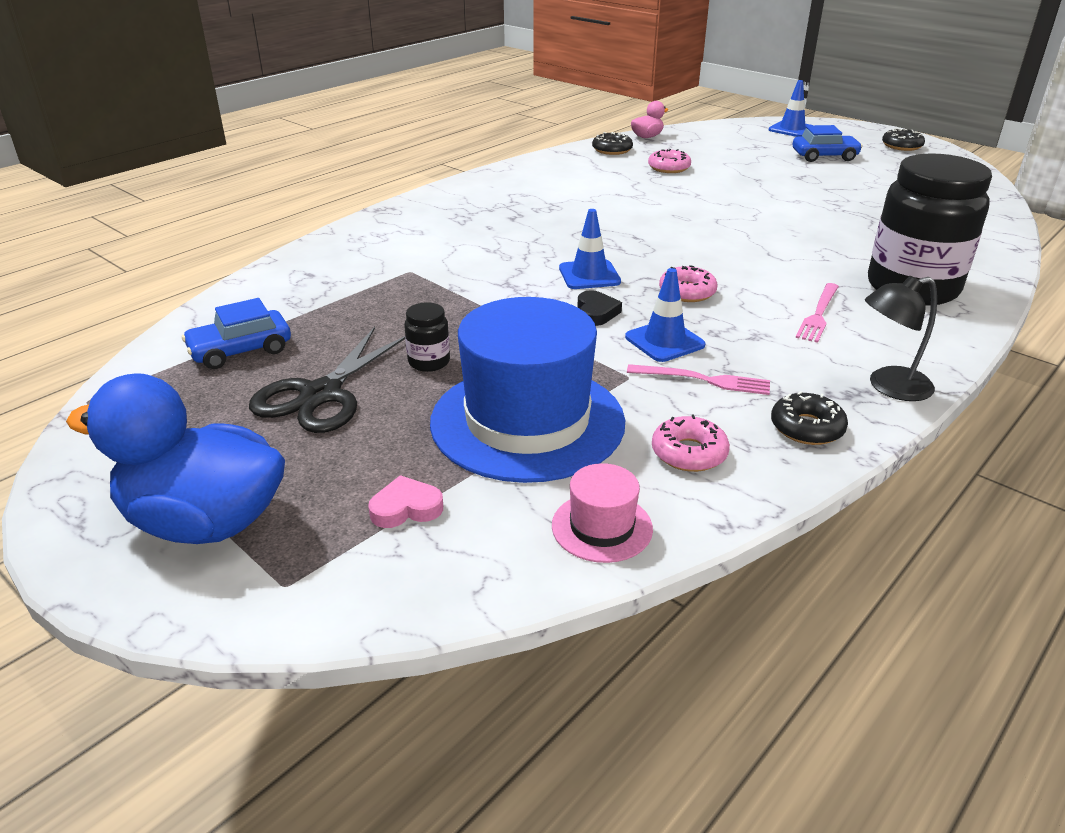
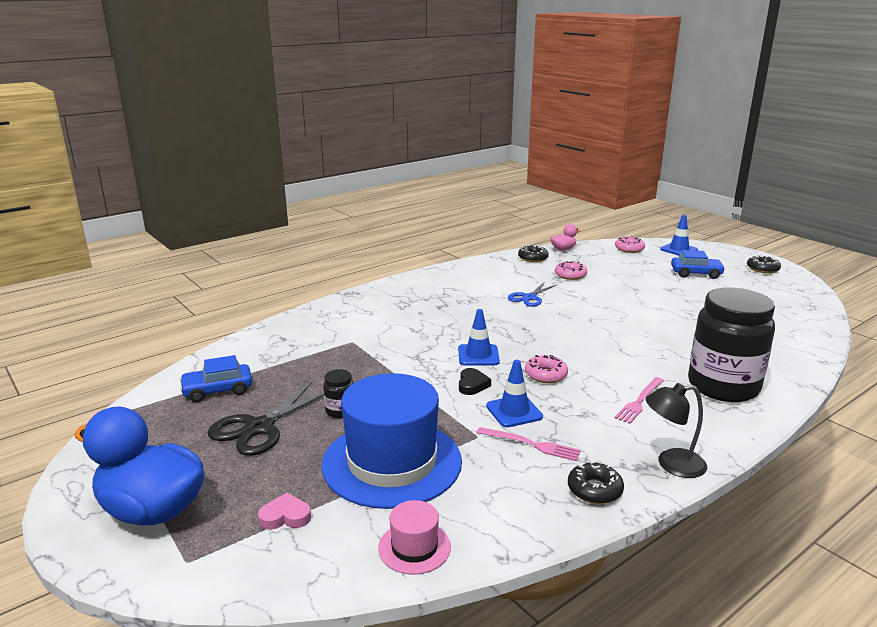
camera: 10 degrees right, 10 degrees down
(627, 199) = (529, 297): none -> blue scissors
(689, 453) = (498, 499): pink donut -> pink donut (629, 249)

